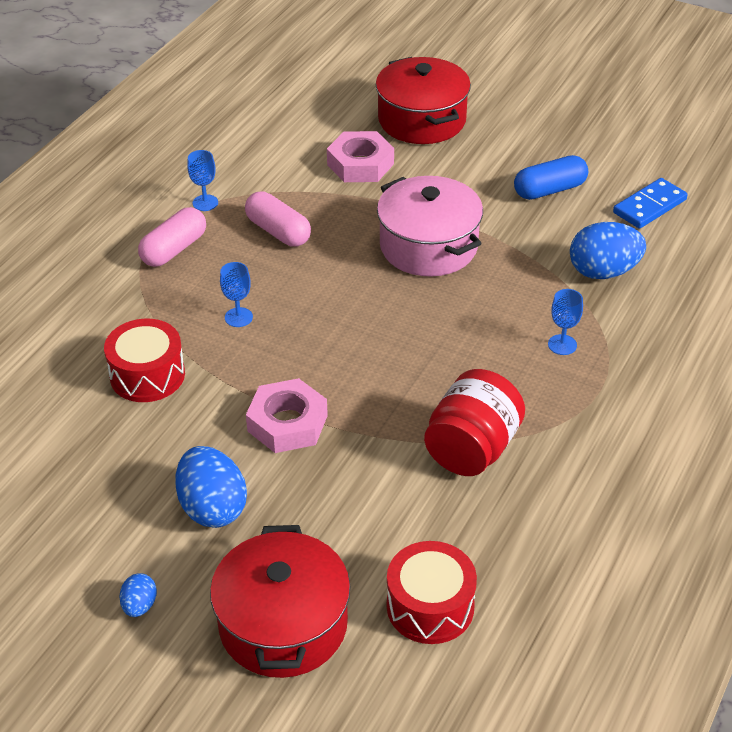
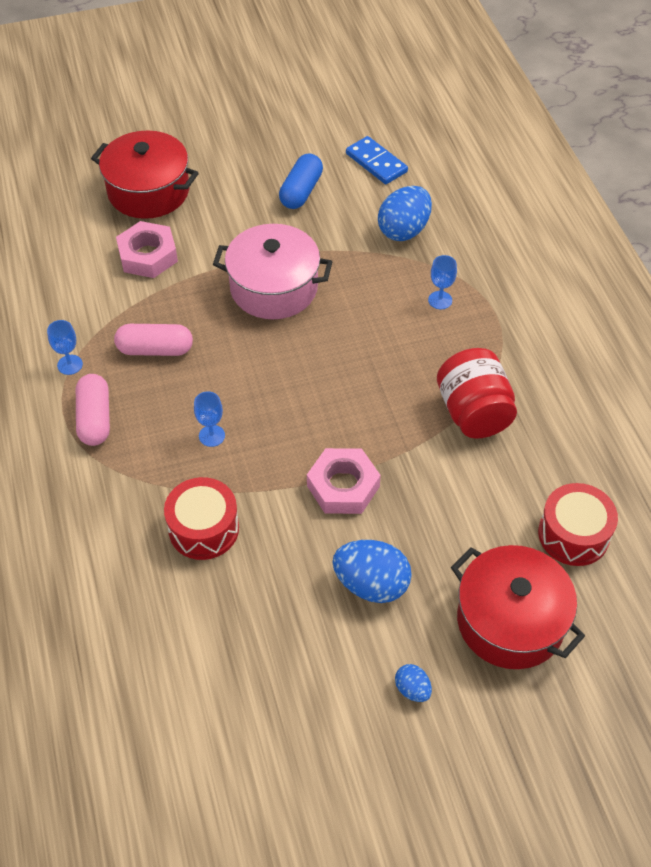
camera: 45 degrees left, 10 degrees up
(649, 206) = (376, 163): blue domino -> blue domino turned 45 degrees counterclockwise

